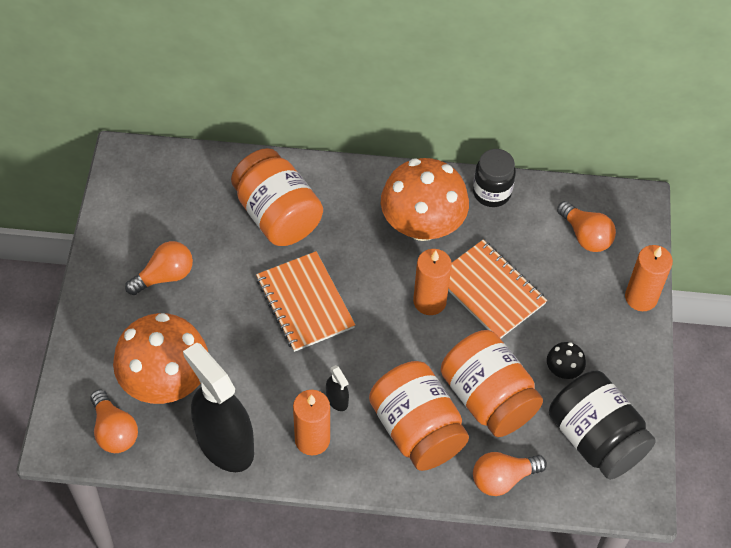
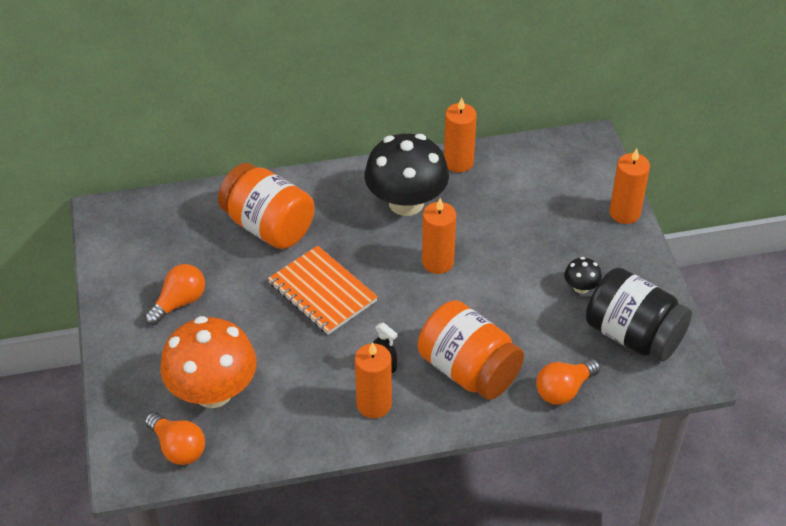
camera: 15 degrees left, 10 degrees down
(225, 443) = (291, 430): black spray bottle -> none
(422, 225) = (406, 203): orange mushroom -> black mushroom
(488, 398) = (523, 327): orange jar -> none
(490, 291) = (489, 240): orange notebook -> none
(491, 192) = (458, 162): black jar -> orange candle
(585, 235) = (555, 176): orange light bulb -> none

